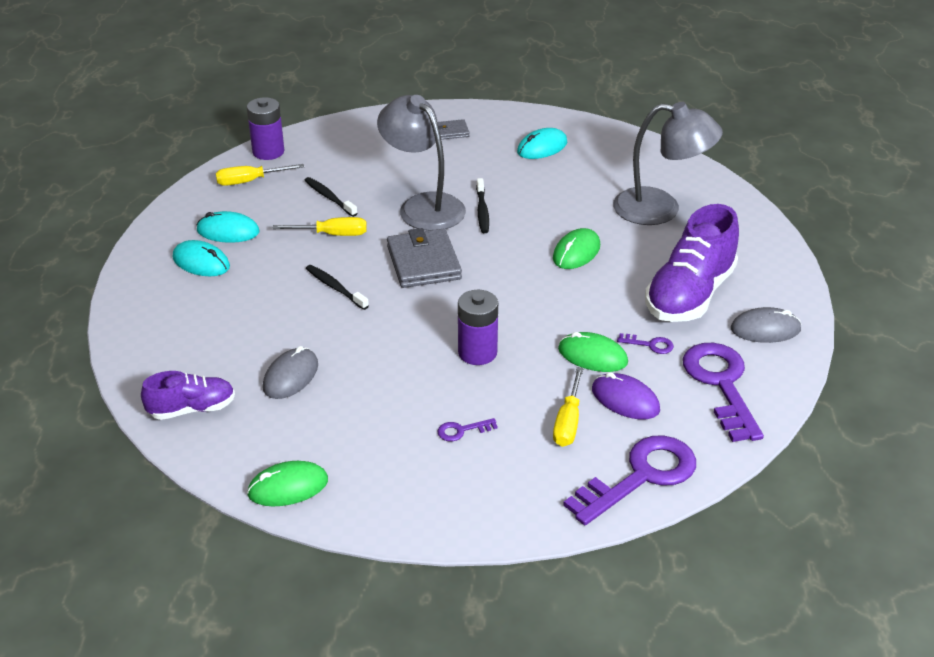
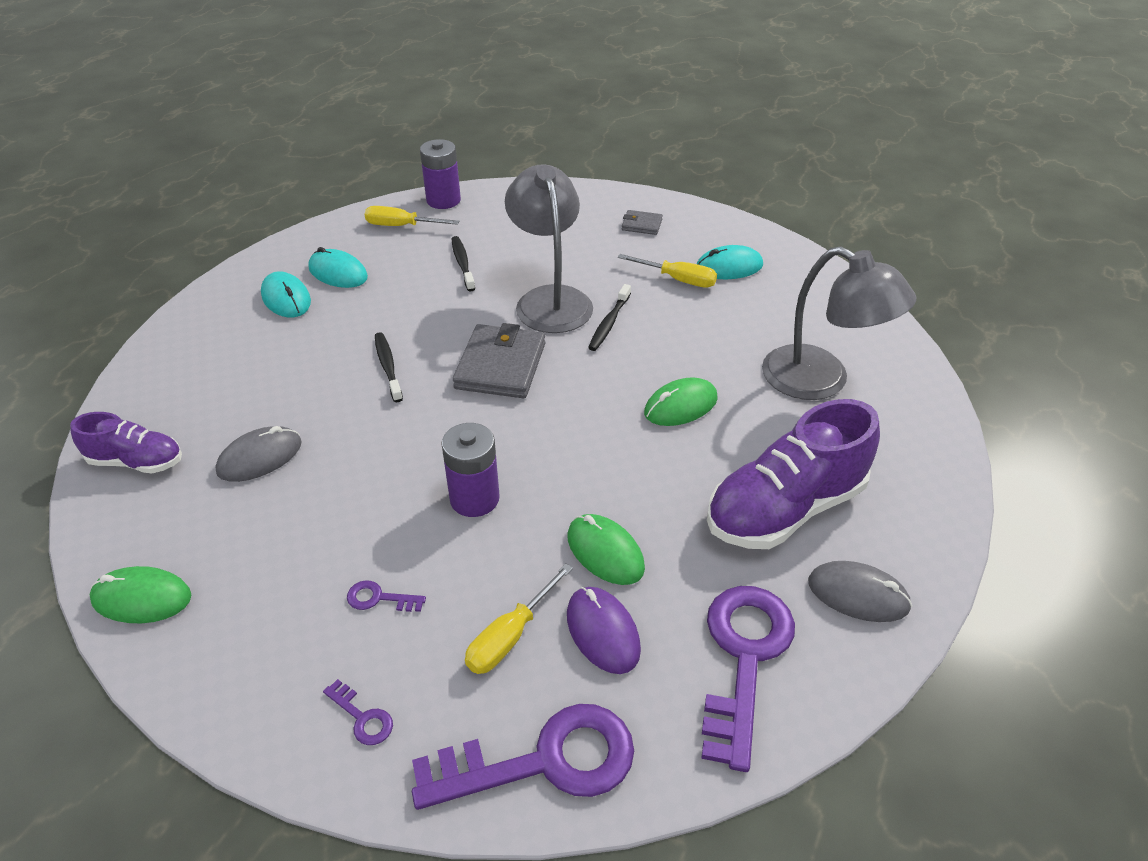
camera: 25 degrees right, 5 degrees up
(332, 234) = (433, 305): yellow screwdriver -> yellow screwdriver (678, 280)
(650, 345) = (688, 562): purple key -> purple key (362, 718)

